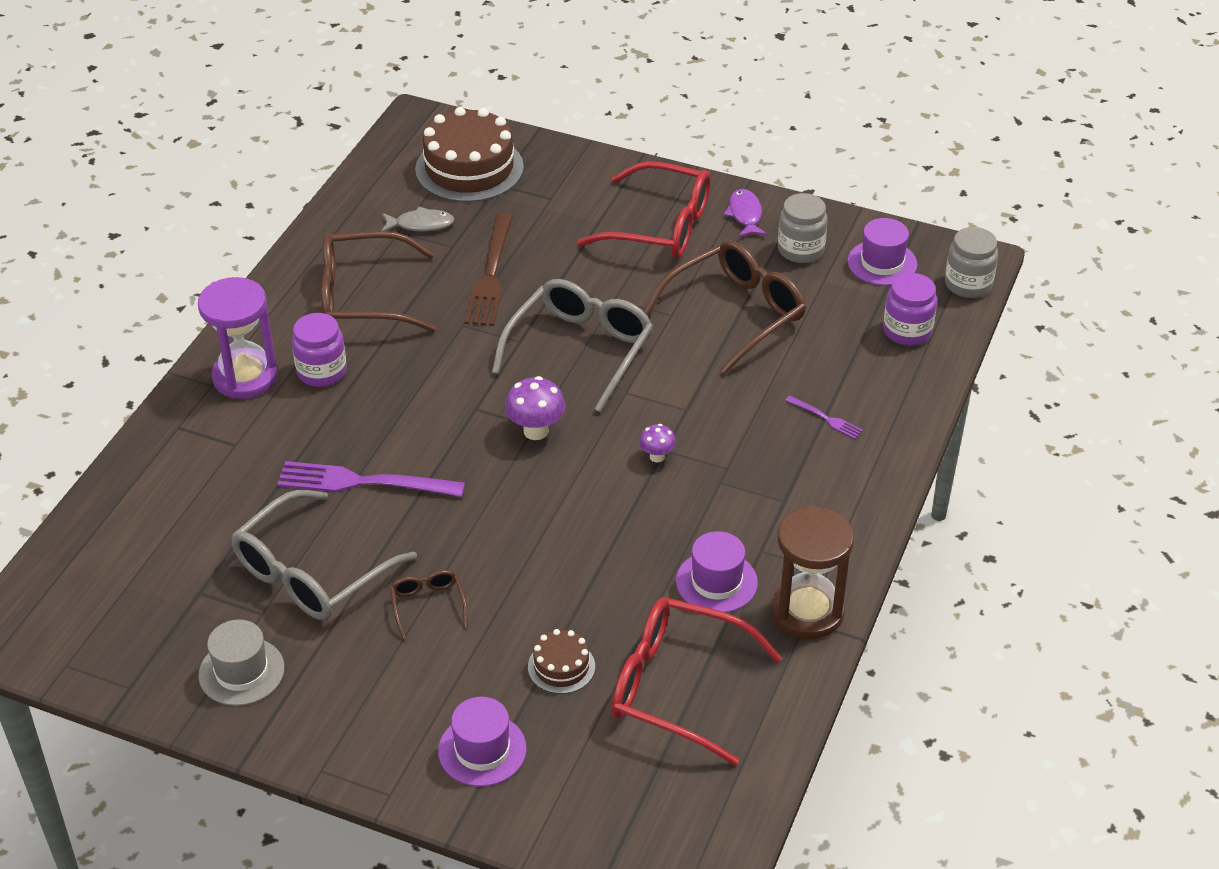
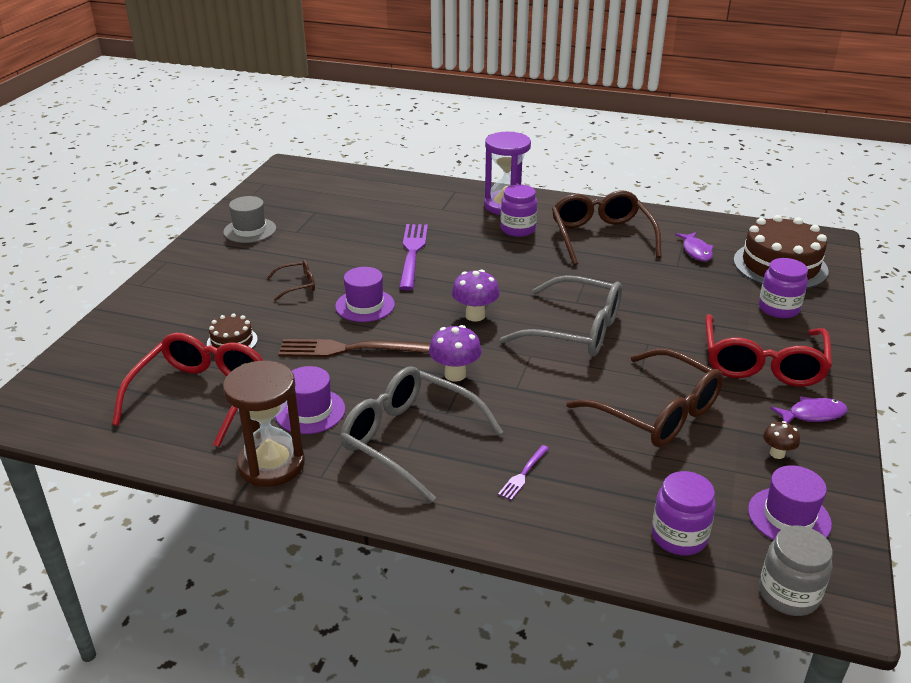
camera: 85 degrees right, 10 degrees down
(312, 573) = (329, 243): grey glasses -> grey glasses (409, 439)
(421, 224) = (696, 251): grey fish -> purple fish
(482, 750) = (165, 315): purple hat -> purple hat (365, 305)
(491, 275) = (651, 284): brown fork -> brown fork (348, 349)
(560, 191) = (778, 308): none -> purple jar
(657, 456) = (455, 374): purple mushroom -> purple mushroom, size x1.66
(800, 250) = (777, 454): grey jar -> brown mushroom

